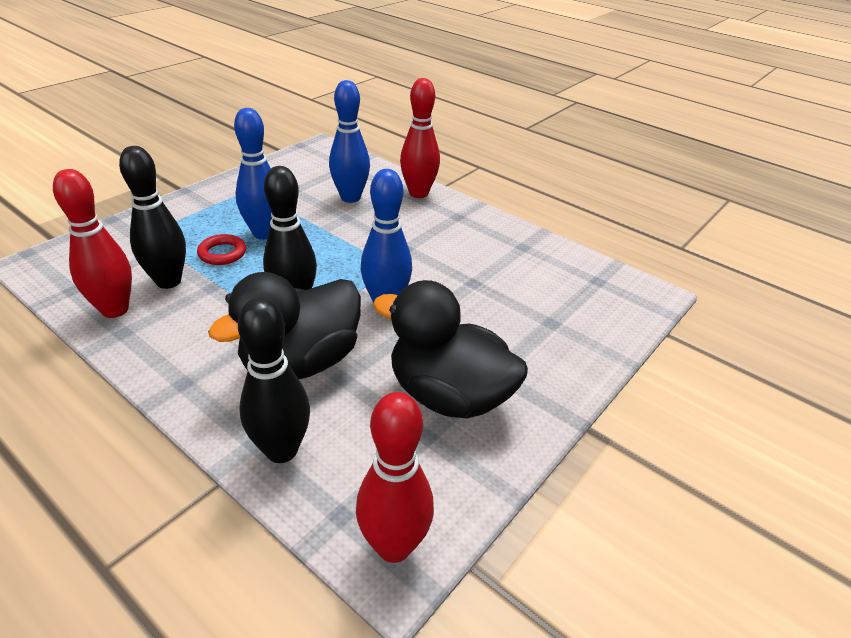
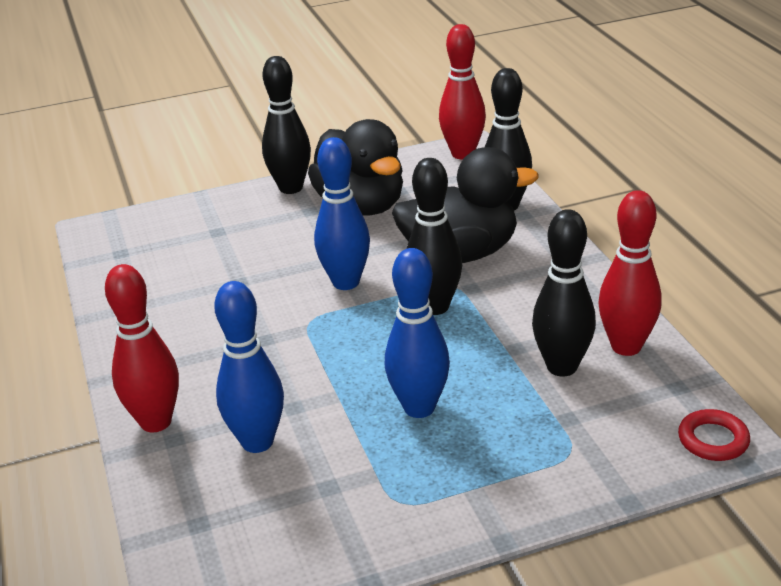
camera: 145 degrees left, 5 degrees down
(222, 253) = (486, 390): red ring -> red ring (713, 440)
(549, 398) = (291, 188): none -> black bowling pin

